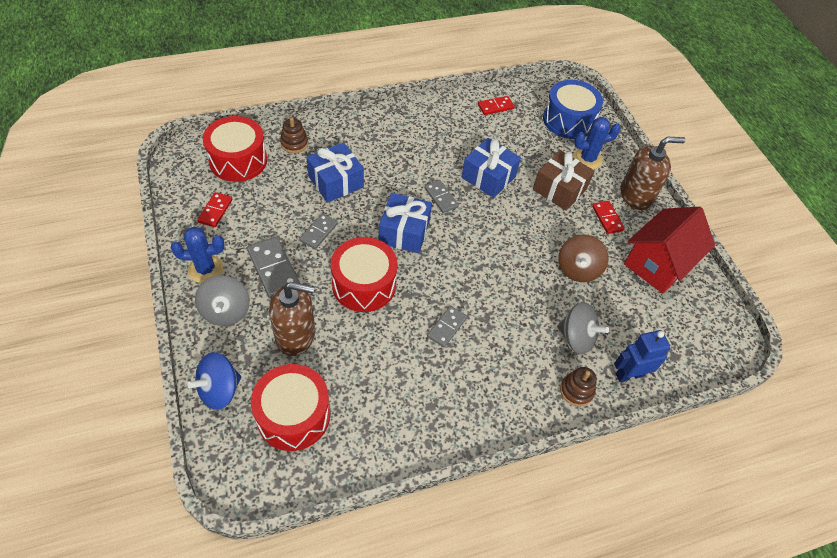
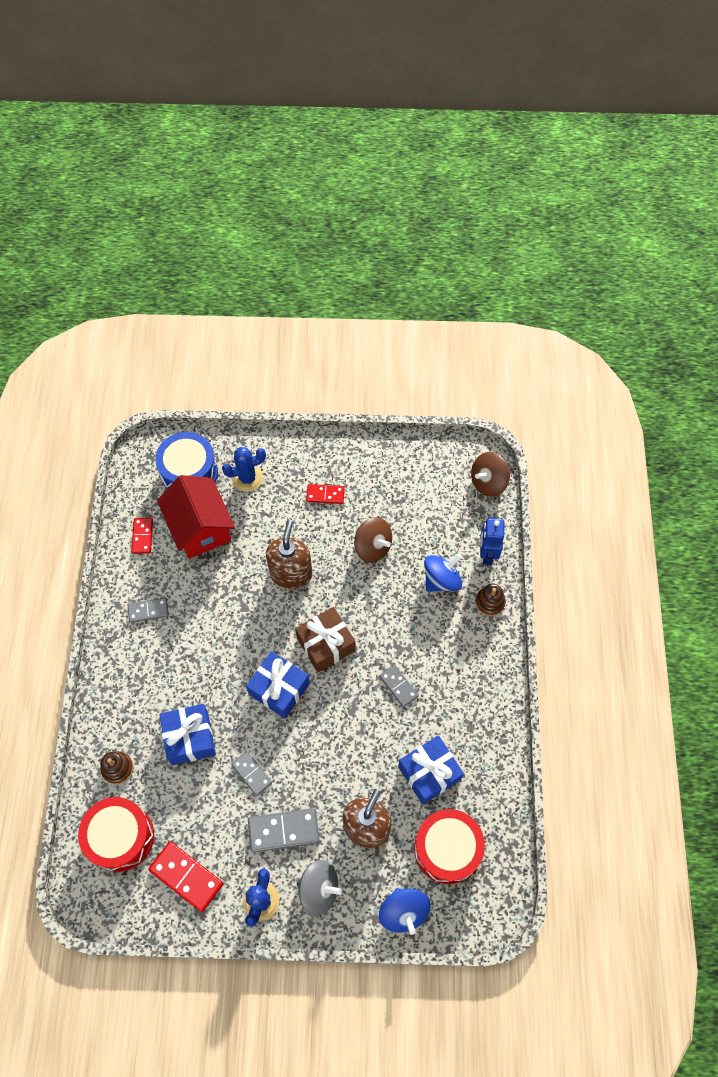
camera: 65 degrees left, 10 degrees up
(215, 211) = (186, 876): red domino -> red domino, size x1.60
(364, 284) = (329, 747): red drum -> none
(441, 197) = (248, 638): grey domino -> grey domino (148, 610)
(488, 177) = (237, 582): blue gift -> blue gift (429, 773)
(559, 189) = (276, 522): brown gift -> brown gift (326, 644)
(576, 338) = (441, 580): grey spinning top -> blue spinning top
(587, 159) = (247, 478): blue cactus -> blue cactus turned 60 degrees clockwise
(636, 195) = (307, 456): brown soap dispenser -> brown soap dispenser (291, 573)
(658, 264) = (388, 476): red house -> red house (200, 528)
(710, 355) = (488, 482): none -> brown spinning top

